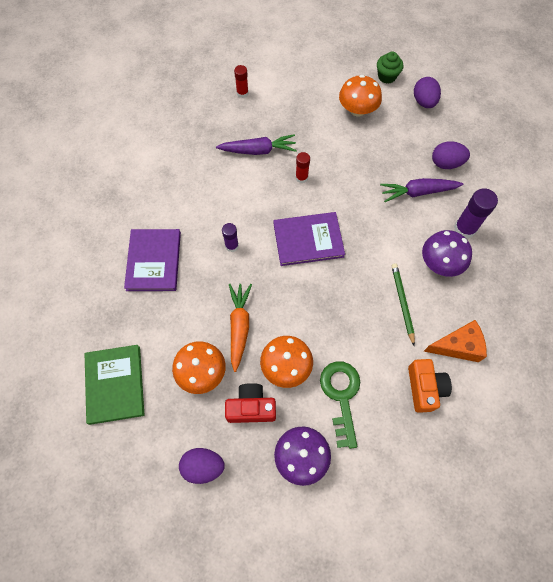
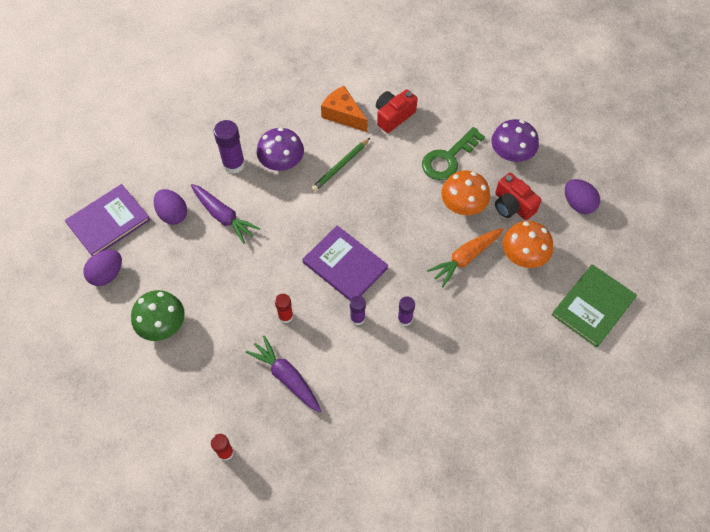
camera: 130 degrees left, 5 degrees down
(154, 261) = (477, 369): purple book -> purple book (108, 221)
(260, 217) = (357, 318): none -> purple glue stick
(357, 110) = (162, 325): orange mushroom -> green mushroom
(387, 76) = (95, 328): green cupcake -> none
(424, 388) = (393, 116): orange camera -> red camera

